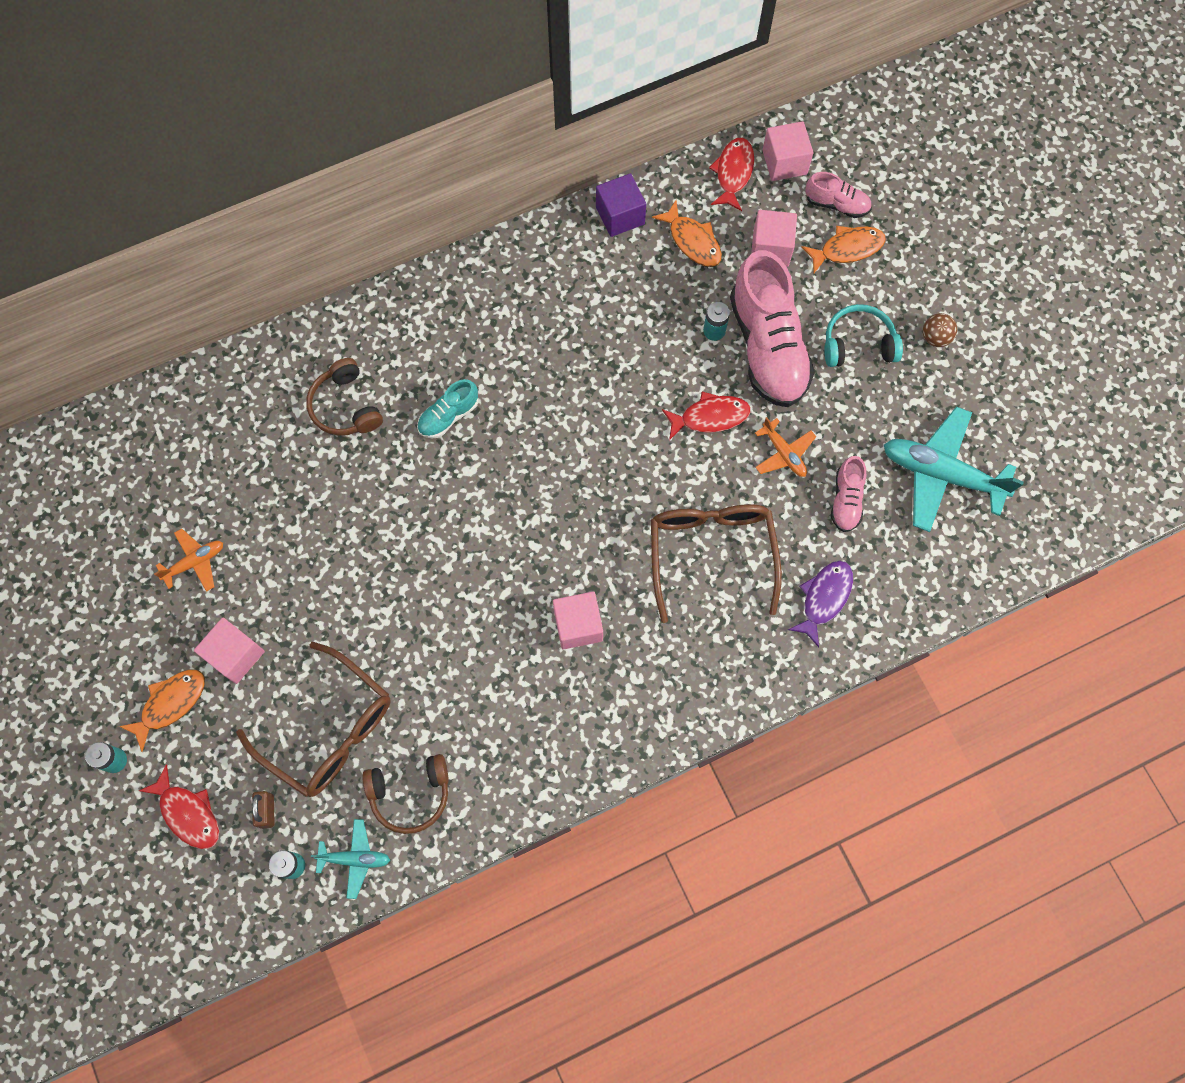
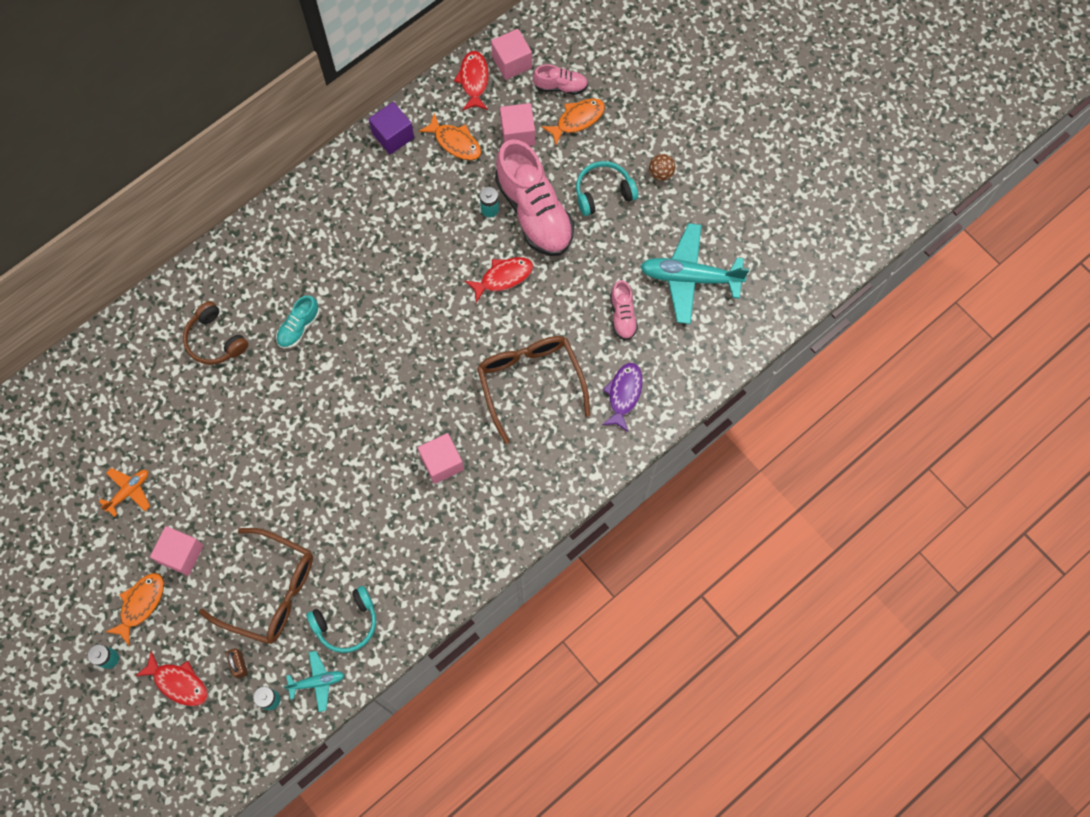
camera: 15 degrees left, 0 degrees up
(410, 794) = (346, 622): brown headphones -> turquoise headphones
(784, 453) = (566, 291): orange plane -> none

